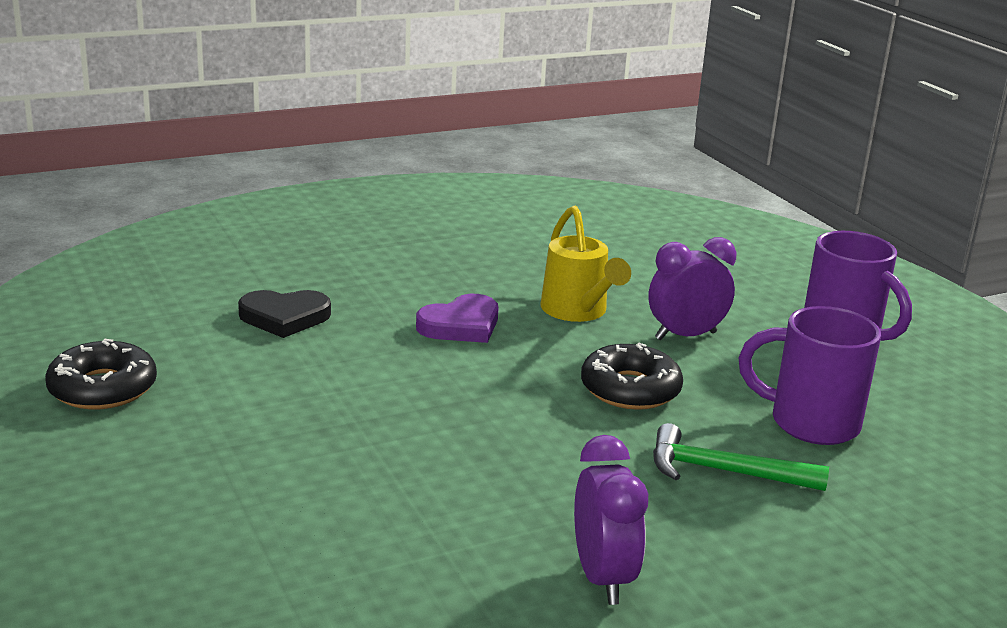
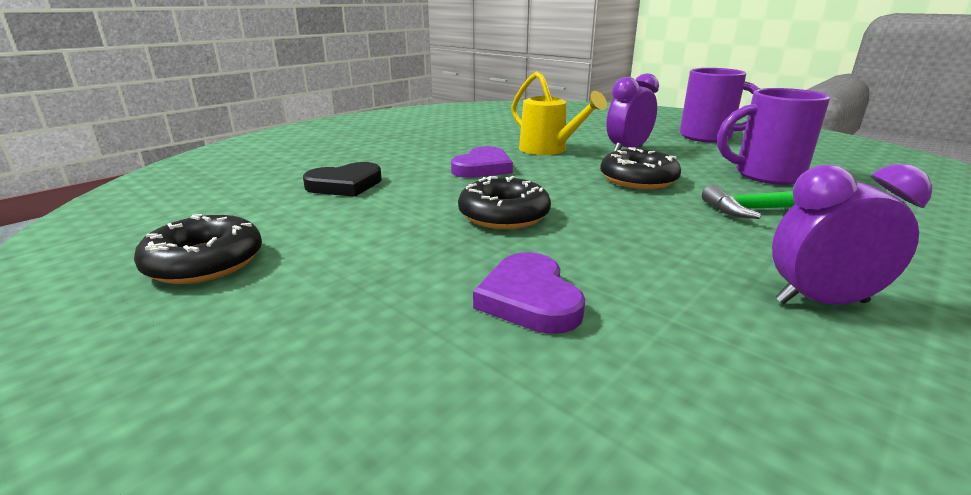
camera: 20 degrees left, 0 degrees up
(343, 500) = (529, 299): none -> purple heart
(414, 402) = (504, 215): none -> black donut
(602, 578) = (821, 302): purple clock -> purple clock turned 60 degrees counterclockwise

